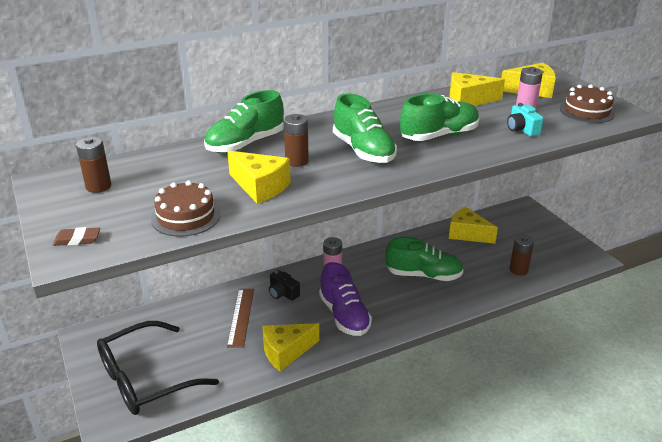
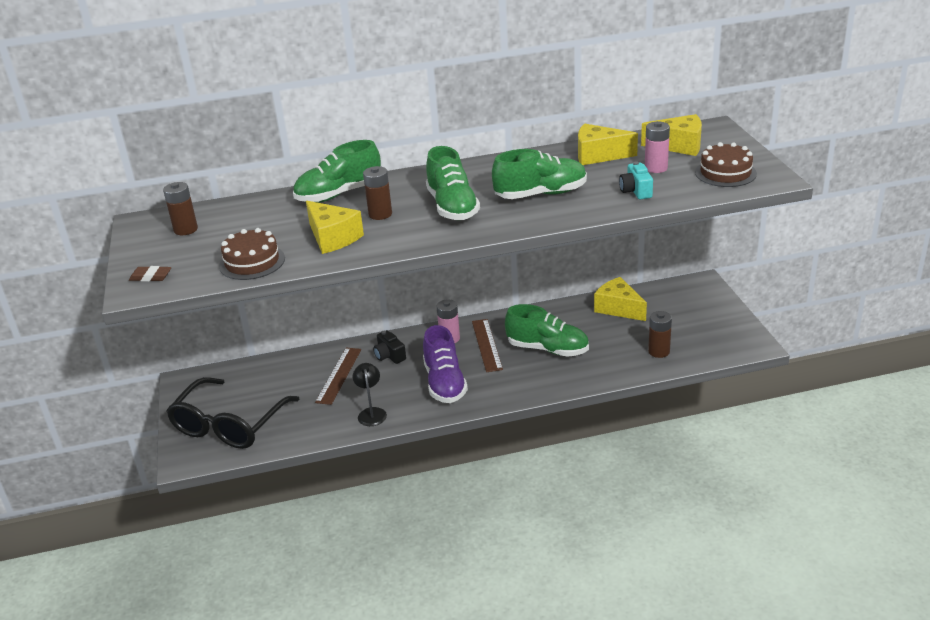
camera: 15 degrees right, 0 degrees up
(146, 379) = (230, 424): black glasses -> black glasses turned 45 degrees counterclockwise
(286, 352) = (371, 413): yellow cheese -> black lamp
(368, 275) = (487, 345): none -> brown ruler

